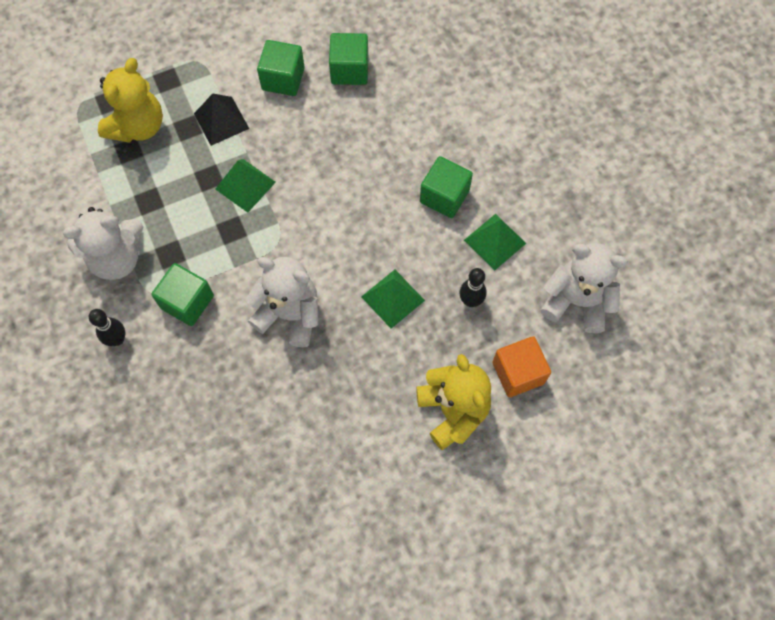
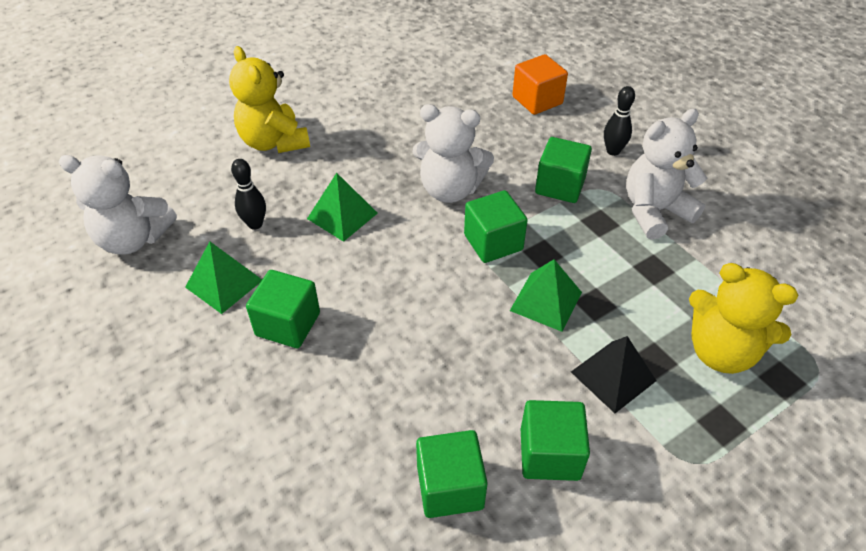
camera: 170 degrees right, 20 degrees down
(138, 126) = (721, 351): yellow teddy bear -> yellow teddy bear turned 75 degrees counterclockwise
(268, 247) = (493, 242): none -> green cube
(518, 373) = (207, 174): orange cube -> orange cube (537, 100)

